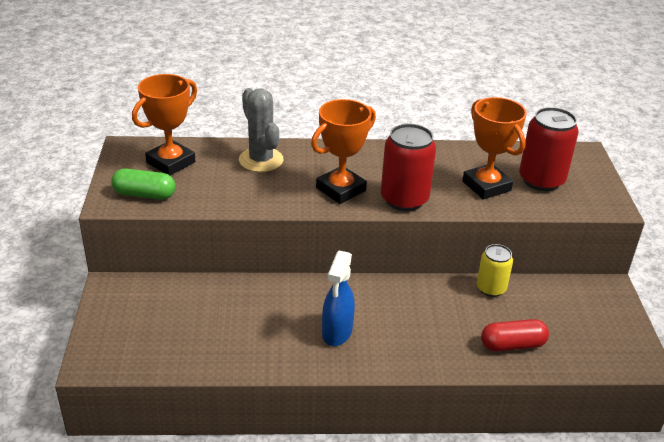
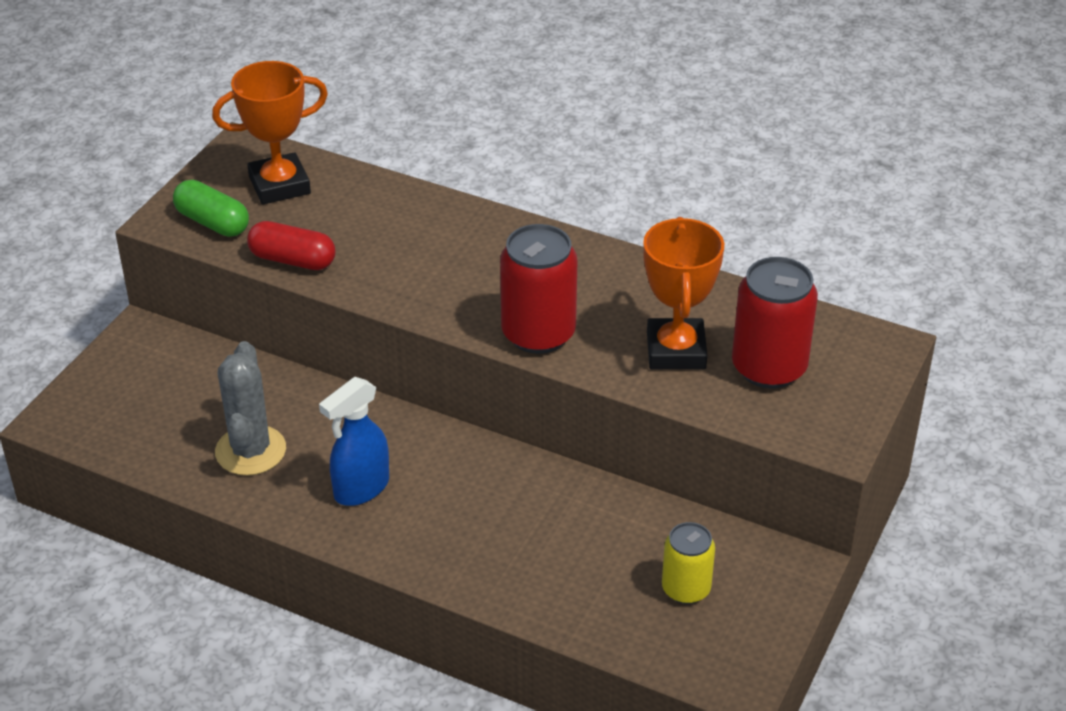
camera: 30 degrees right, 5 degrees up
(261, 160) = (397, 216): grey cactus -> grey cactus (250, 451)
(341, 189) = (465, 292): orange trophy -> none
(491, 288) = (619, 504): yellow can -> yellow can (686, 589)
(512, 345) = (576, 590): red capsule -> red capsule (292, 260)

